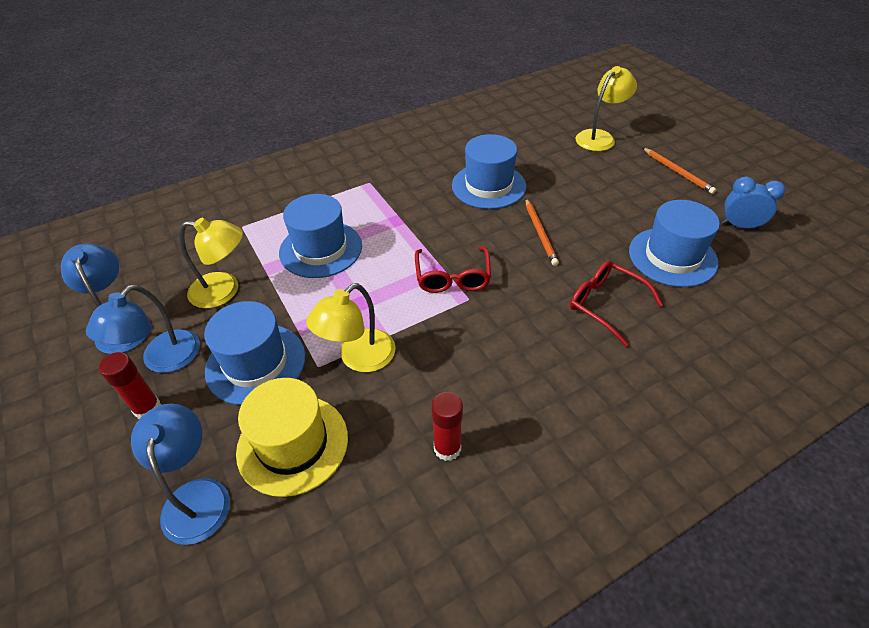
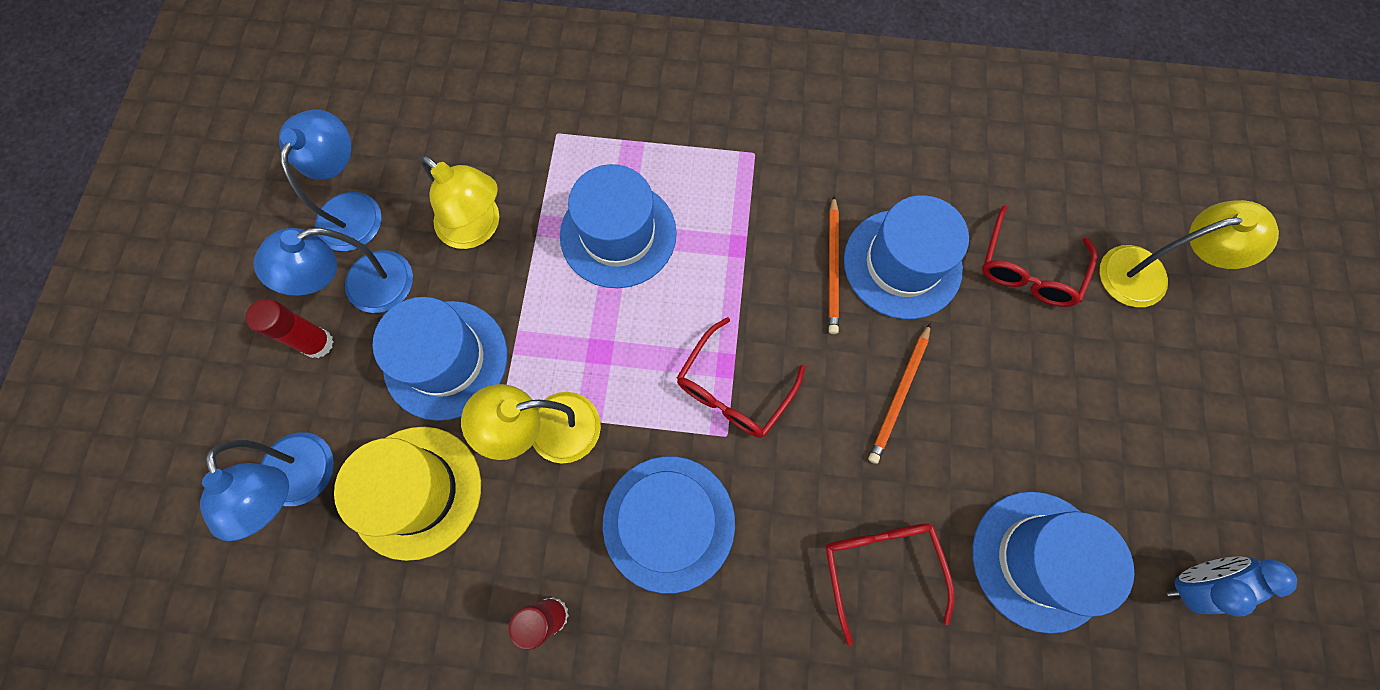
camera: 35 degrees right, 25 degrees up
(196, 496) = (301, 485): blue lamp -> blue lamp turned 135 degrees clockwise
(475, 356) = (668, 523): none -> blue hat
(548, 160) = (1028, 269): none -> red glasses
(677, 172) = (1200, 421): orange pencil -> orange pencil (833, 267)
(740, 226) = (1190, 582): blue clock -> blue clock turned 75 degrees counterclockwise

